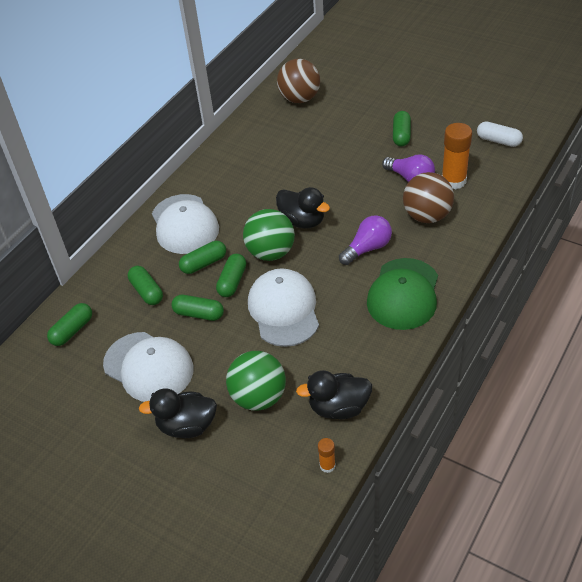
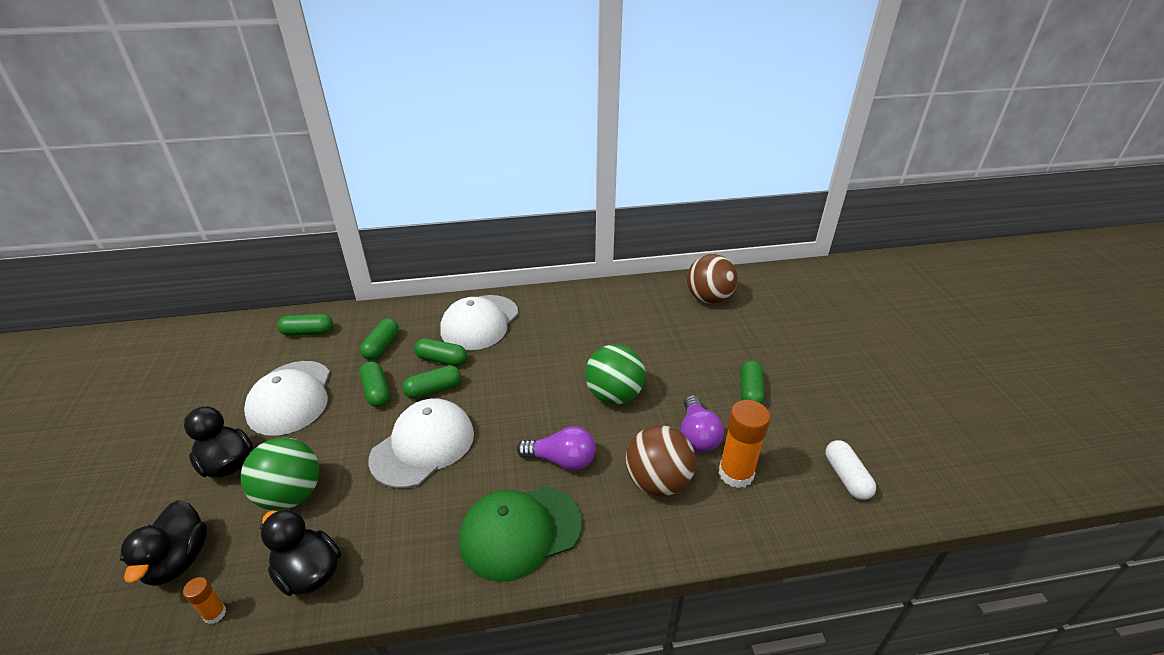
camera: 45 degrees right, 10 degrees down
(271, 252) = (492, 393): green ball -> green ball (614, 395)
(302, 221) = (553, 390): black duck -> black duck (178, 560)
(401, 135) = (750, 391): green capsule -> green capsule turned 45 degrees counterclockwise

